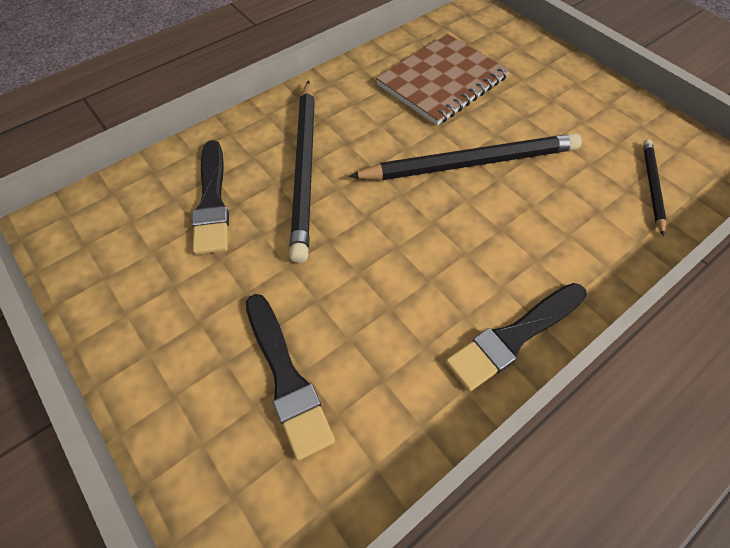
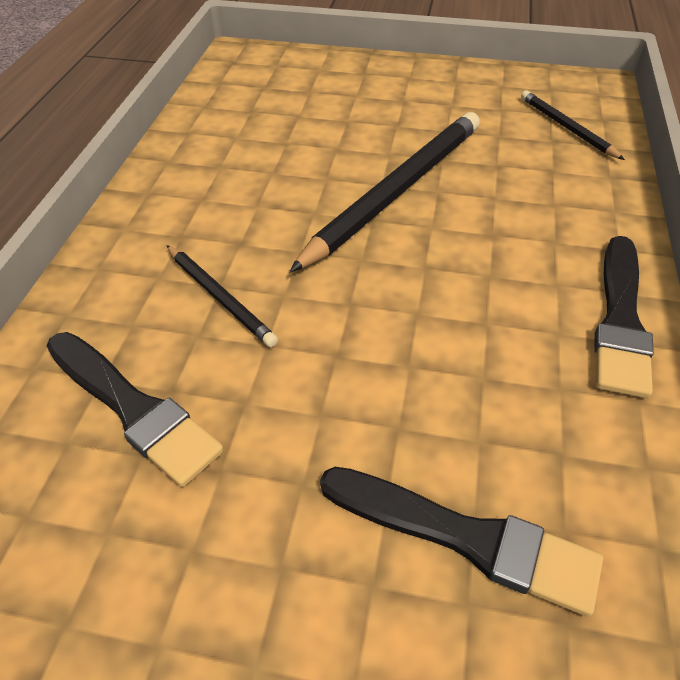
camera: 40 degrees left, 10 degrees down
(305, 168) = (220, 297): black pencil -> black pencil, size x0.51
(442, 81) = (278, 132): brown notebook -> none

